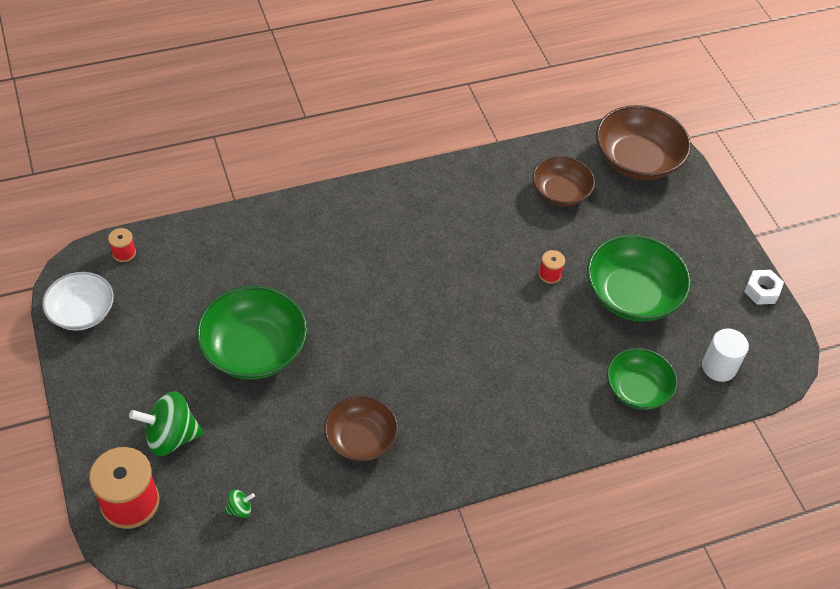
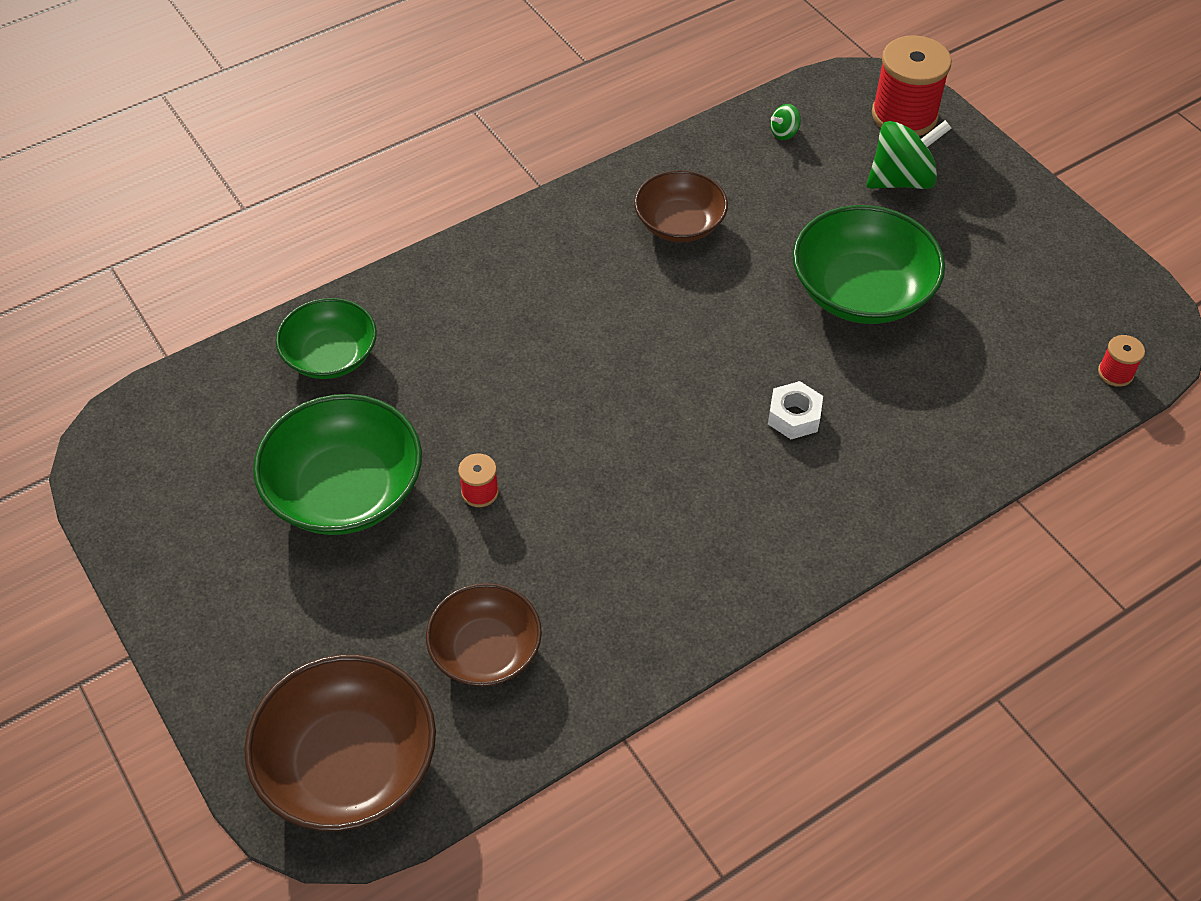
camera: 170 degrees right, 0 degrees up
(82, 312) = (1108, 285): white bowl -> none
(719, 367) = (211, 411): white cylinder -> none
(762, 291) = (129, 547): white nut -> white nut (794, 416)

